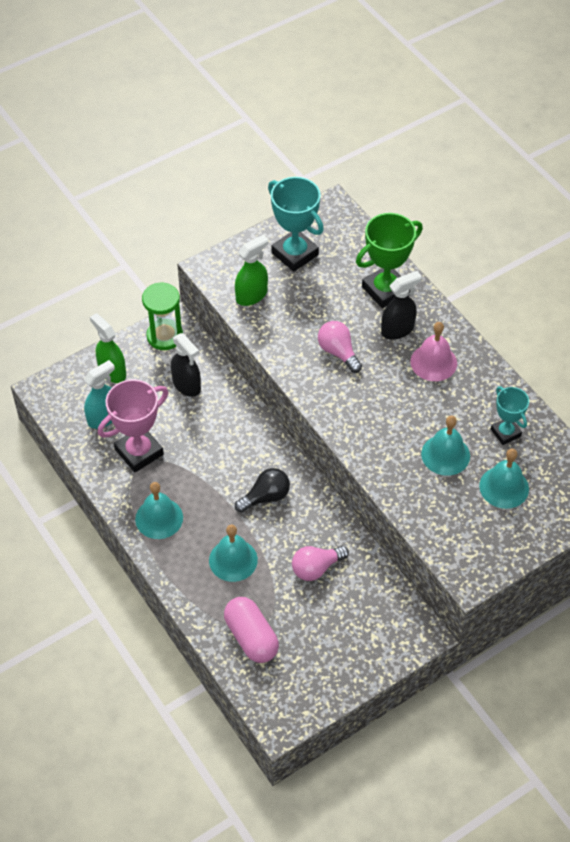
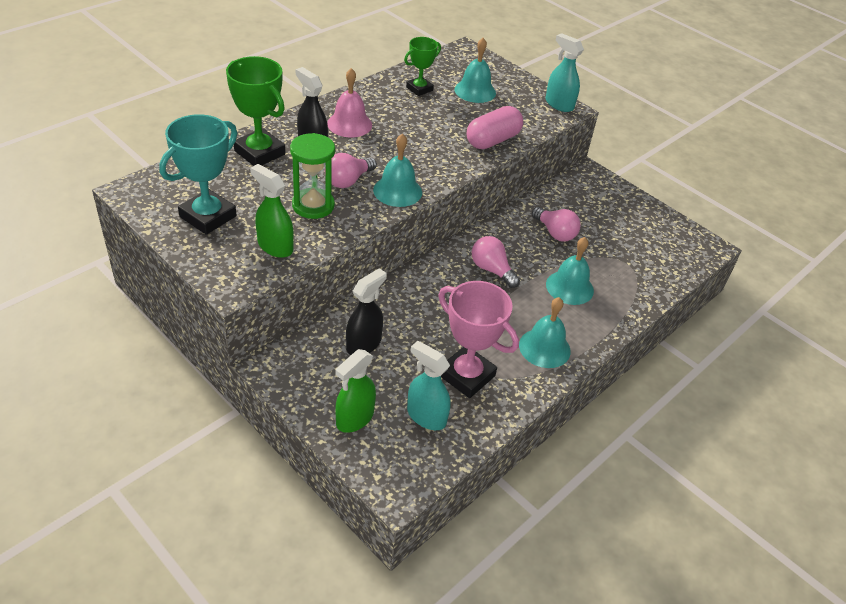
camera: 105 degrees left, 10 degrees down
(164, 336) = (292, 373): green hourglass -> green hourglass (313, 205)
(251, 637) = (641, 269): pink capsule -> pink capsule (492, 140)
(266, 497) = (491, 270): black light bulb -> pink light bulb
(445, 455) = (452, 118): turquoise bell -> turquoise bell (397, 191)
(478, 570) = (559, 104): none -> turquoise spray bottle
(505, 432) = (419, 89): turquoise trophy -> green trophy

